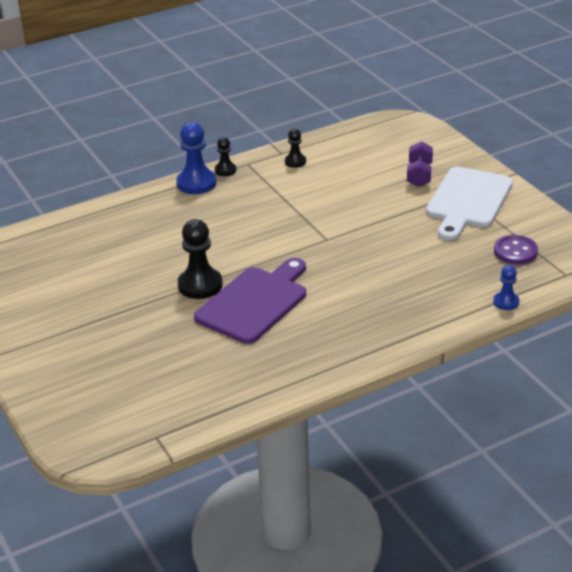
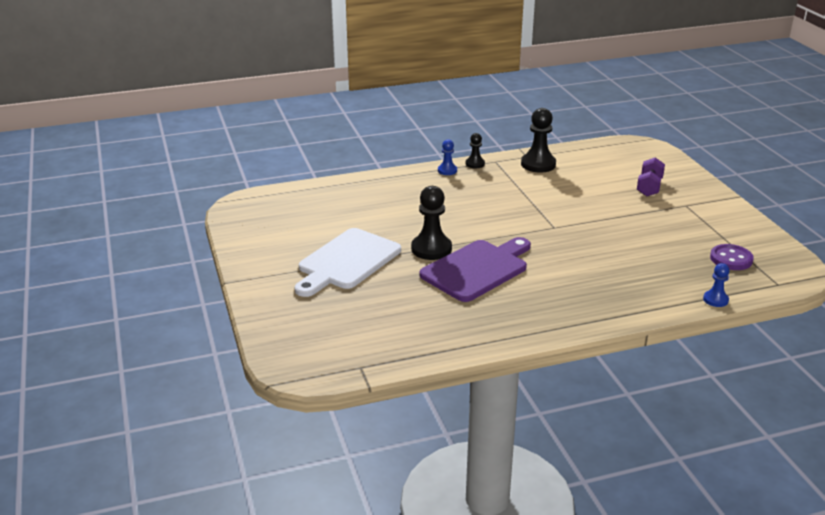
camera: 10 degrees right, 5 degrees down
(196, 183) = (447, 170): blue pawn -> blue pawn, size x0.56
(295, 161) = (538, 164): black pawn -> black pawn, size x1.80
(467, 201) = (691, 213): white cutting board -> white cutting board (347, 261)

